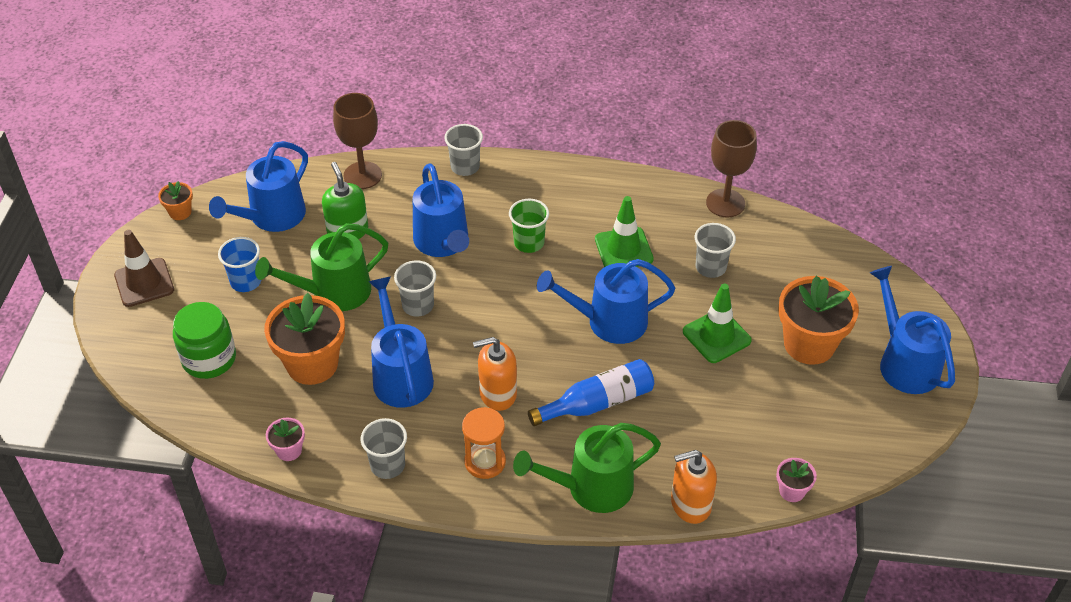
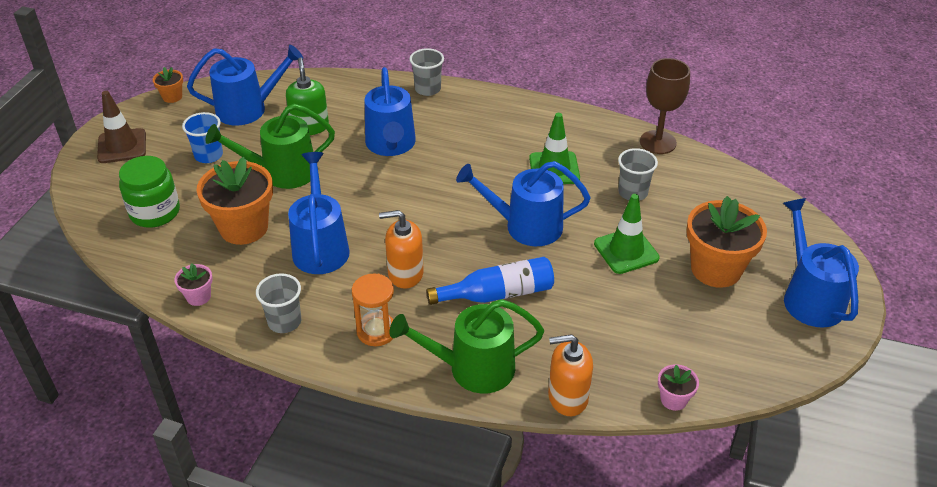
camera: 10 degrees right, 5 degrees down
(272, 217) = (248, 109): blue watering can -> blue watering can turned 150 degrees counterclockwise
(362, 175) = (336, 86): brown goblet -> none
(418, 305) = (353, 192): grey cup -> none
(529, 243) = (468, 154): green cup -> none

